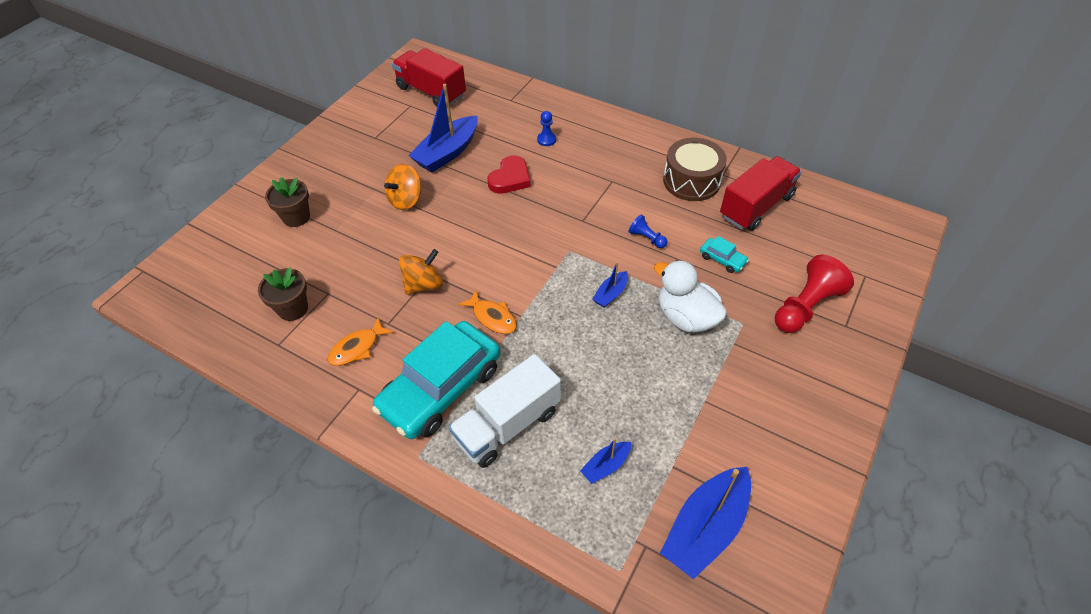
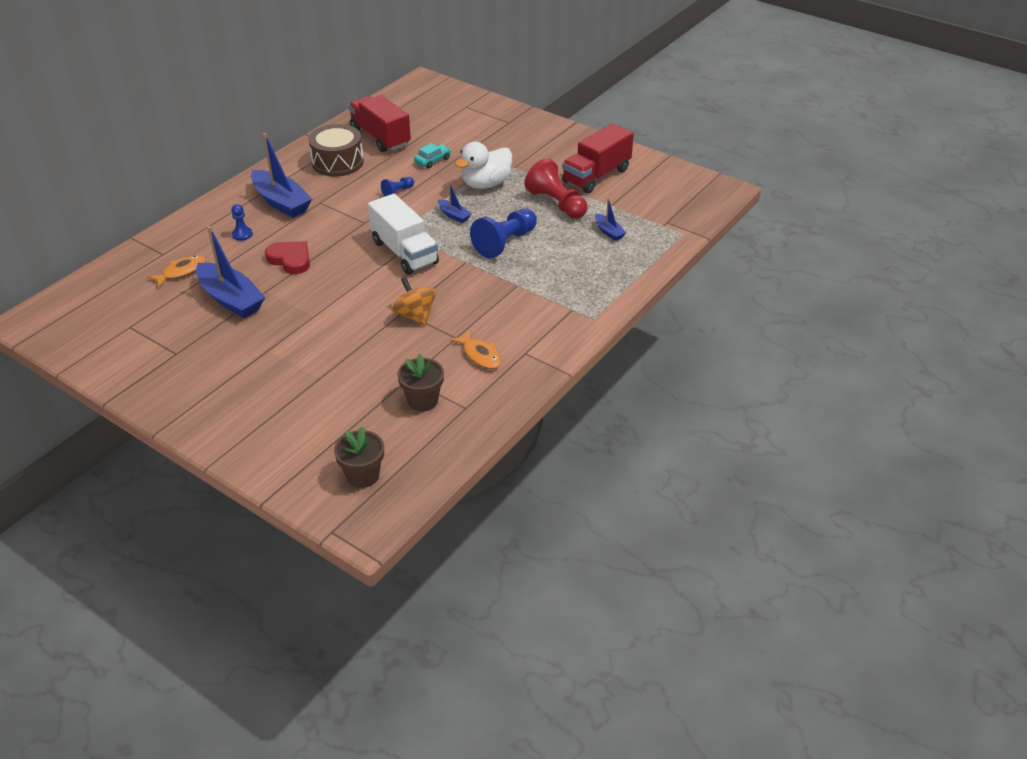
camera: 85 degrees left, 10 degrees down
(296, 217) = (288, 408): brown flower pot -> brown flower pot (363, 475)
(406, 200) = (293, 328): orange spinning top -> none
(431, 92) = (113, 310): red truck -> red truck (596, 176)
(441, 388) = (532, 306): turquoise car -> none
(492, 317) = (463, 277): orange fish -> orange fish (181, 272)
(507, 425) = (570, 273): white truck -> white truck (404, 252)
(563, 349) = (505, 243): none -> blue pawn
(705, 528) = (655, 198): blue boat -> blue boat (281, 202)
(806, 306) = (488, 134): red pawn -> red pawn (556, 203)

